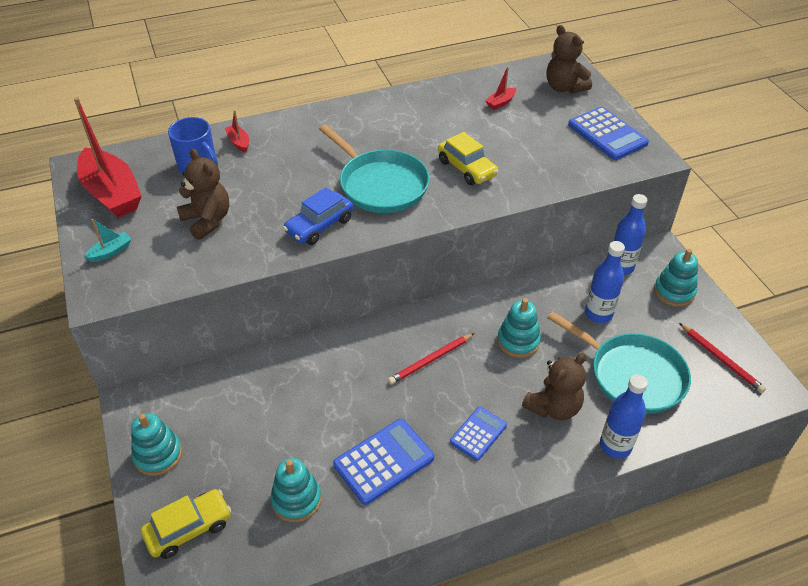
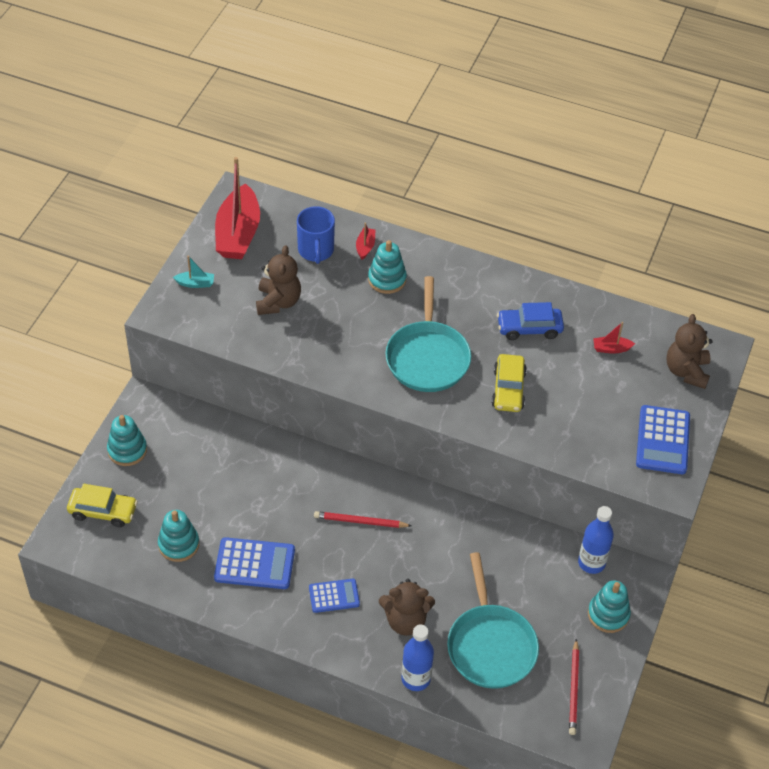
camera: 40 degrees right, 5 degrees up
(319, 226) = (348, 361): blue car -> blue car (529, 328)
(518, 341) = (438, 556): turquoise stacking toy -> turquoise stacking toy (387, 279)
(598, 314) = (524, 584): blue bottle -> none

